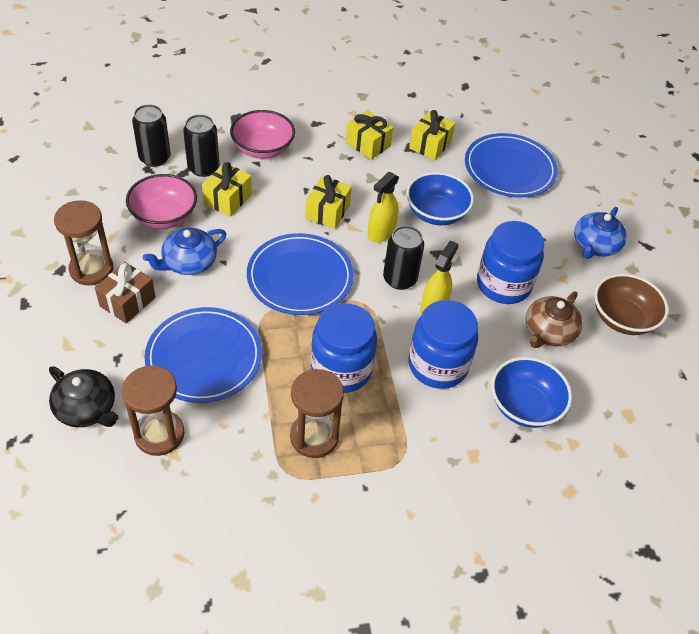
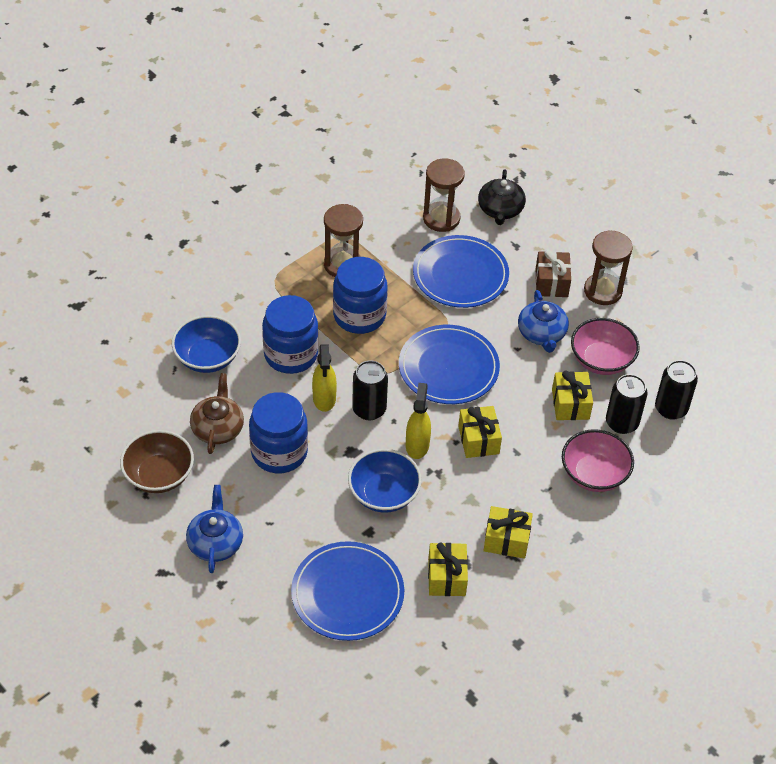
camera: 150 degrees right, 0 degrees up
(87, 408) = (500, 210): black teapot -> black teapot turned 90 degrees counterclockwise
(189, 262) = (541, 333): blue teapot -> blue teapot turned 150 degrees clockwise

